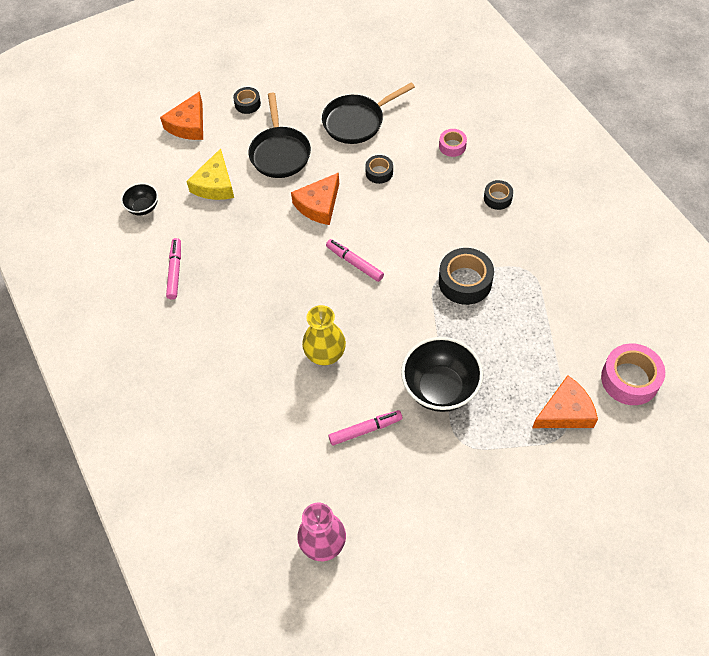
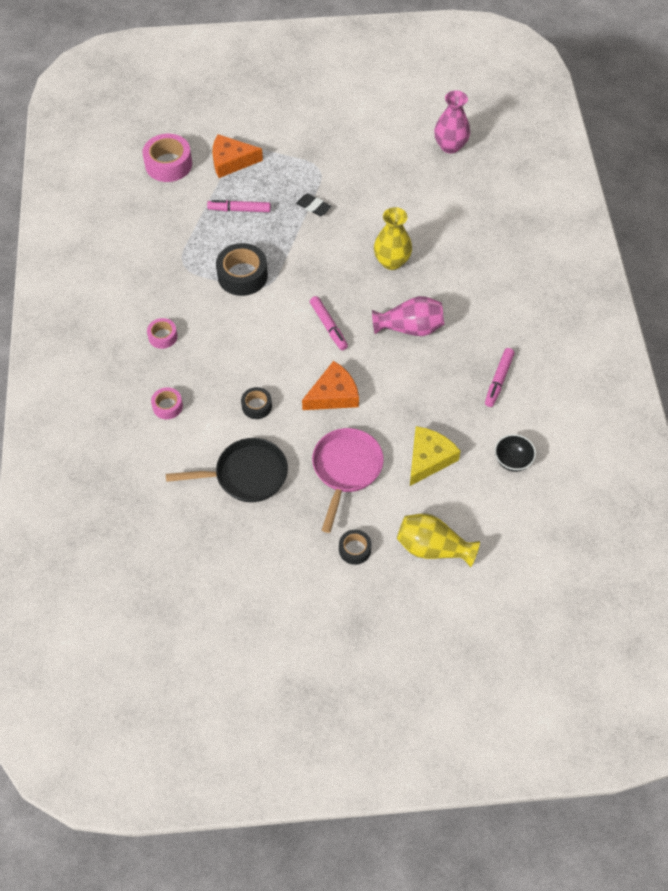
camera: 160 degrees left, 0 degrees up
(188, 125) = (432, 548): orange cheese -> yellow vase
(276, 290) = (410, 328): none -> pink vase
(280, 153) = (346, 469): black pan -> pink pan
(365, 430) = (386, 200): pink marker -> pink marker (239, 210)
(440, 388) = (313, 207): black bowl -> black eraser
(497, 198) = (163, 336): black tape -> pink tape

